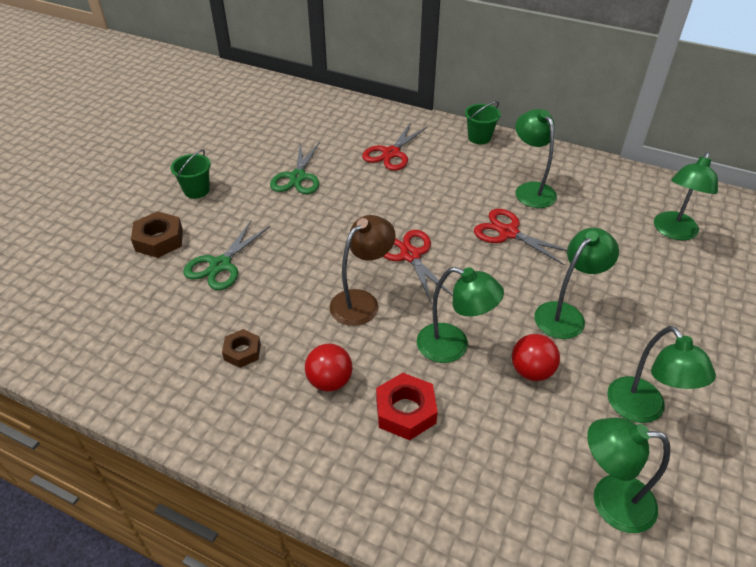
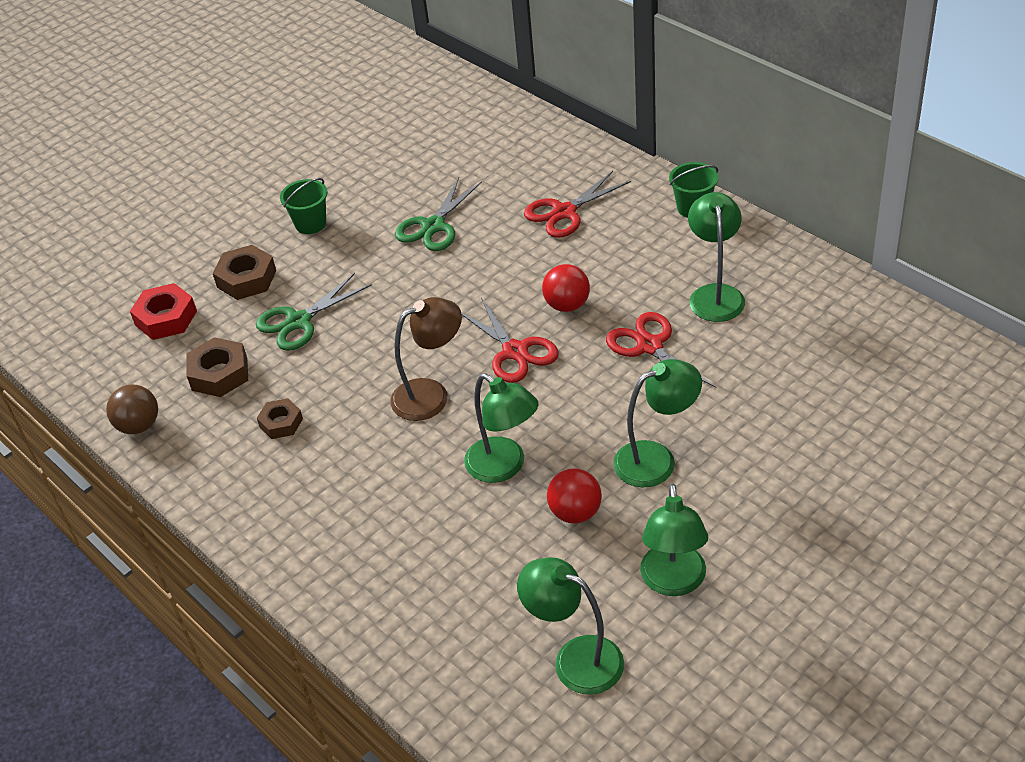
camera: 25 degrees right, 0 degrees up
(106, 383) = (139, 426): none -> brown ball
(166, 321) = (219, 374): none -> brown nut
(329, 381) = (354, 473): red ball -> red ball (567, 305)
(405, 411) = (416, 522): red nut -> red nut (166, 318)
(410, 255) = (515, 351): red scissors -> red scissors turned 150 degrees clockwise
(673, 232) = (868, 386): green lamp -> none

